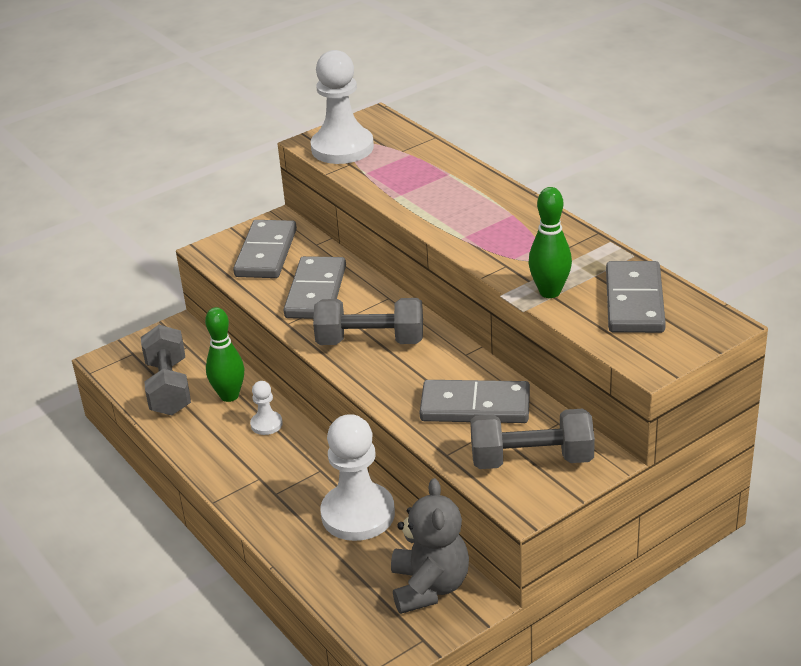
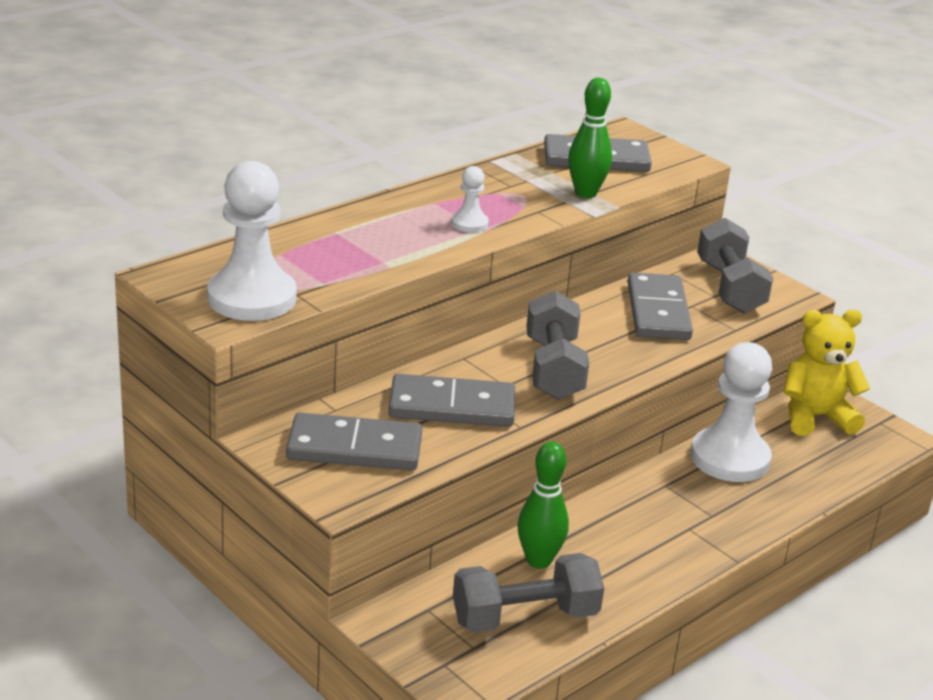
camera: 100 degrees left, 5 degrees down
(266, 424) = (592, 526): white pawn -> white pawn (469, 223)
(429, 587) = (815, 417): grey teddy bear -> yellow teddy bear

